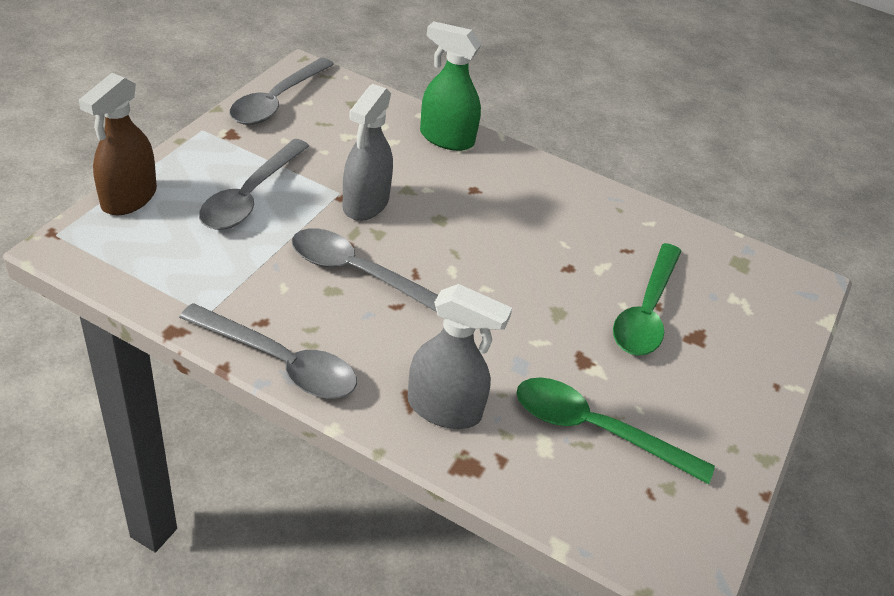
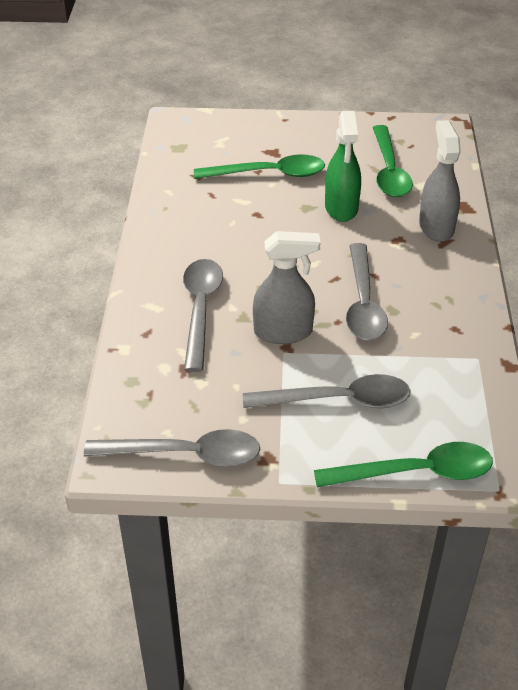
camera: 110 degrees left, 0 degrees up
(129, 198) = (416, 472): brown spray bottle -> green spoon
(280, 362) = (478, 304): grey spoon -> grey spoon (200, 309)
(446, 138) = (149, 321): green spray bottle -> green spray bottle (341, 208)

